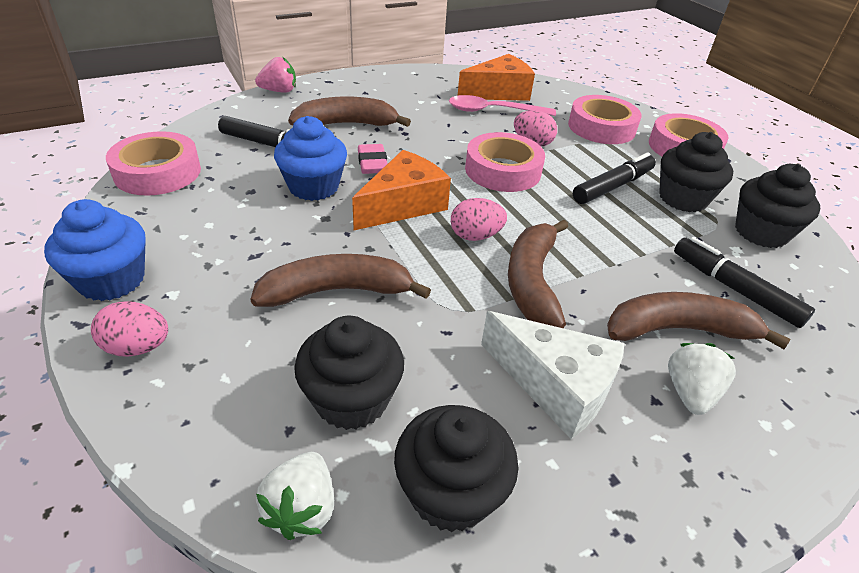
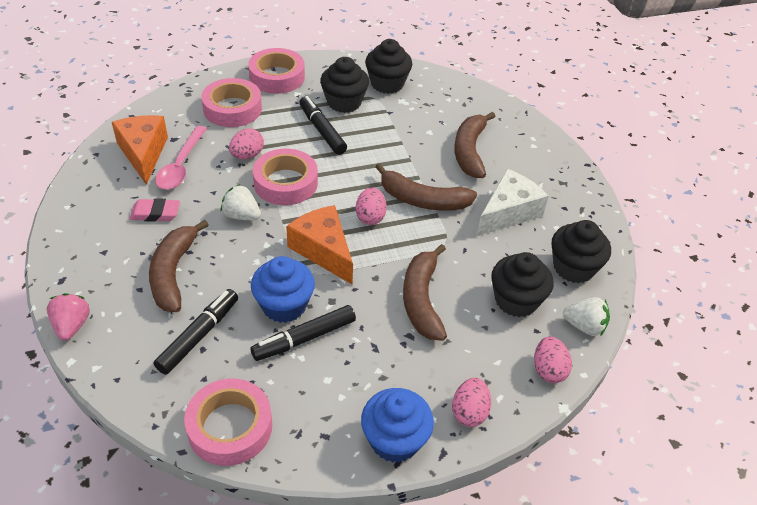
camera: 80 degrees left, 5 degrees up
(203, 446) = (548, 370): none -> pink egg
(372, 163) = (254, 262): pink eraser -> pink eraser (155, 213)
(690, 393) = (514, 163): white strawberry -> white strawberry (241, 215)
(734, 289) = (438, 116): black marker -> black marker (304, 338)

